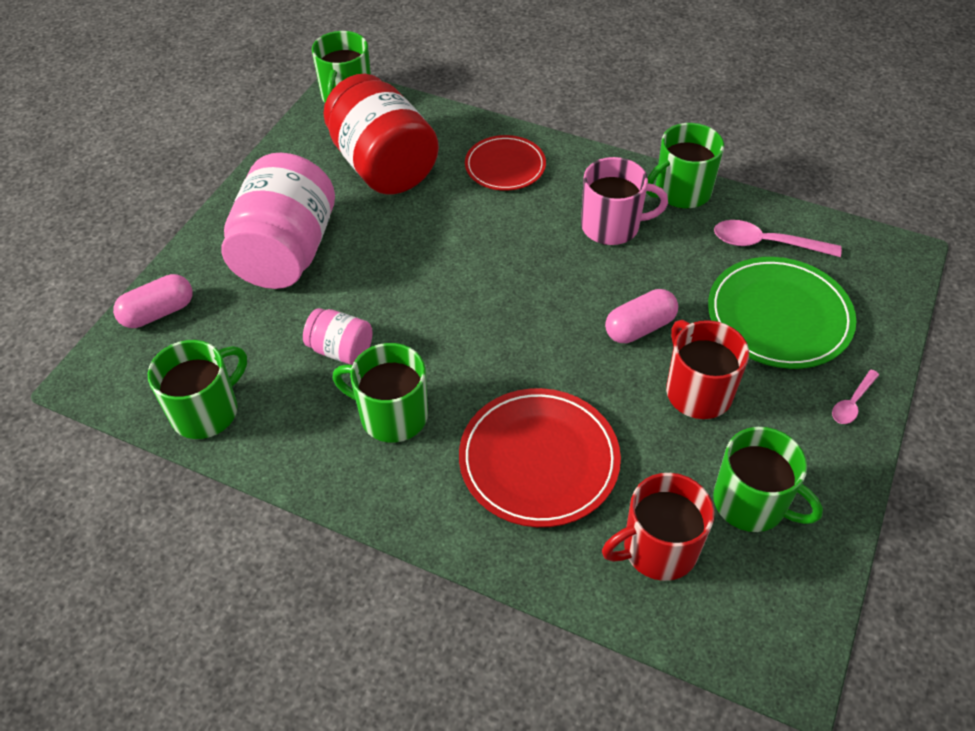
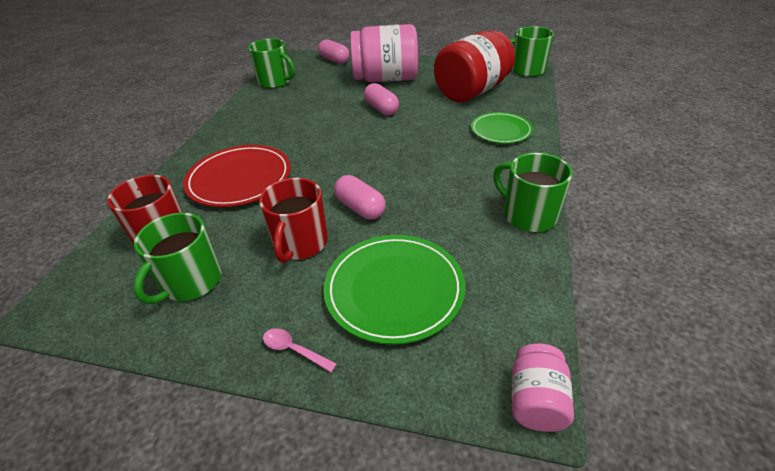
camera: 80 degrees right, 10 degrees down
(341, 350) = (319, 105): pink jar -> pink jar (536, 400)
(391, 415) = (274, 127): green mug -> none
(392, 272) = (381, 109): none -> pink capsule
(505, 166) = (501, 130): red plate -> green plate
(612, 226) = (464, 183): pink mug -> none
(697, 391) = (300, 244): red mug -> red mug turned 135 degrees clockwise
(766, 243) = (488, 275): pink spoon -> none

